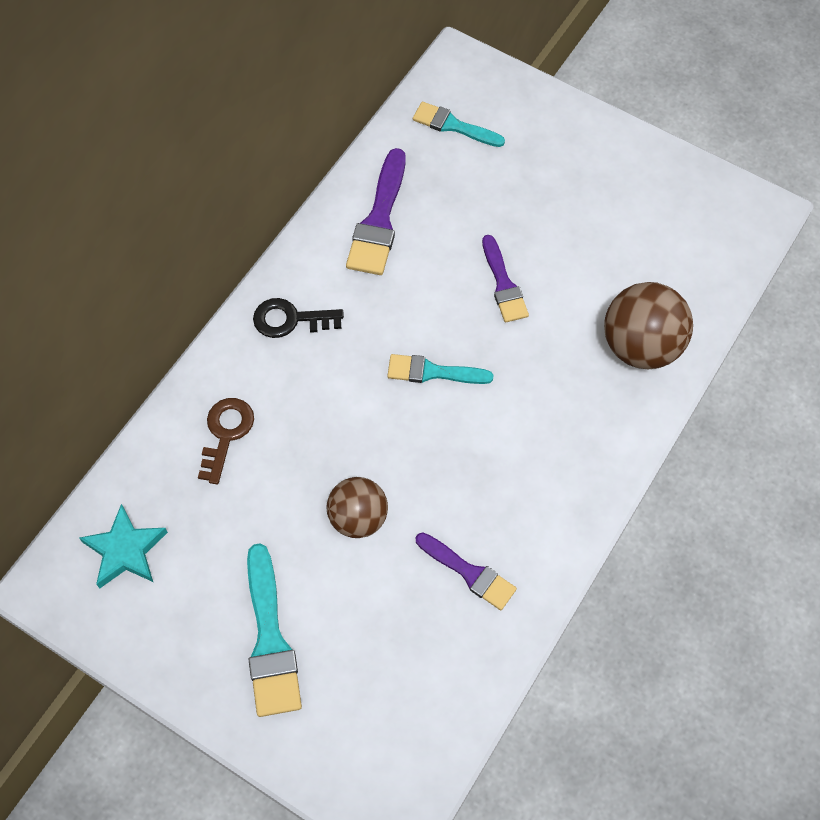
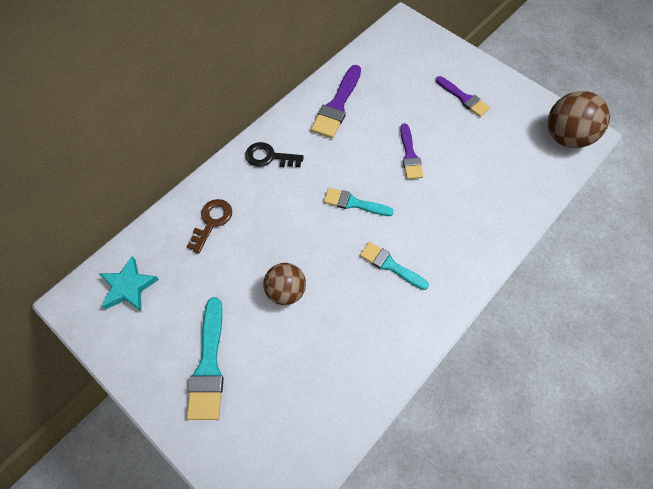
camera: 10 degrees right, 0 degrees up
(453, 126) = (394, 57): turquoise brush -> turquoise brush (390, 265)
(469, 572) = (354, 341): purple brush -> purple brush (463, 98)
(641, 346) = (495, 207): brown ball -> brown ball (565, 137)

